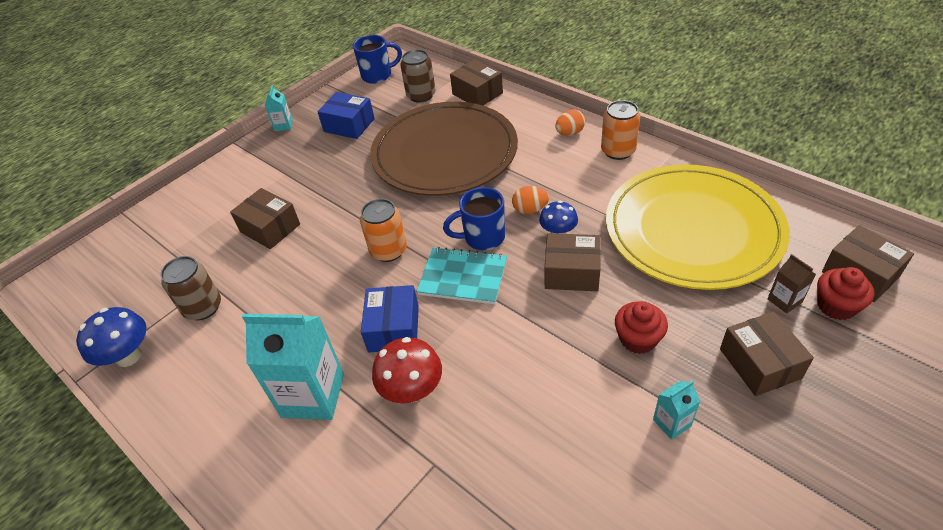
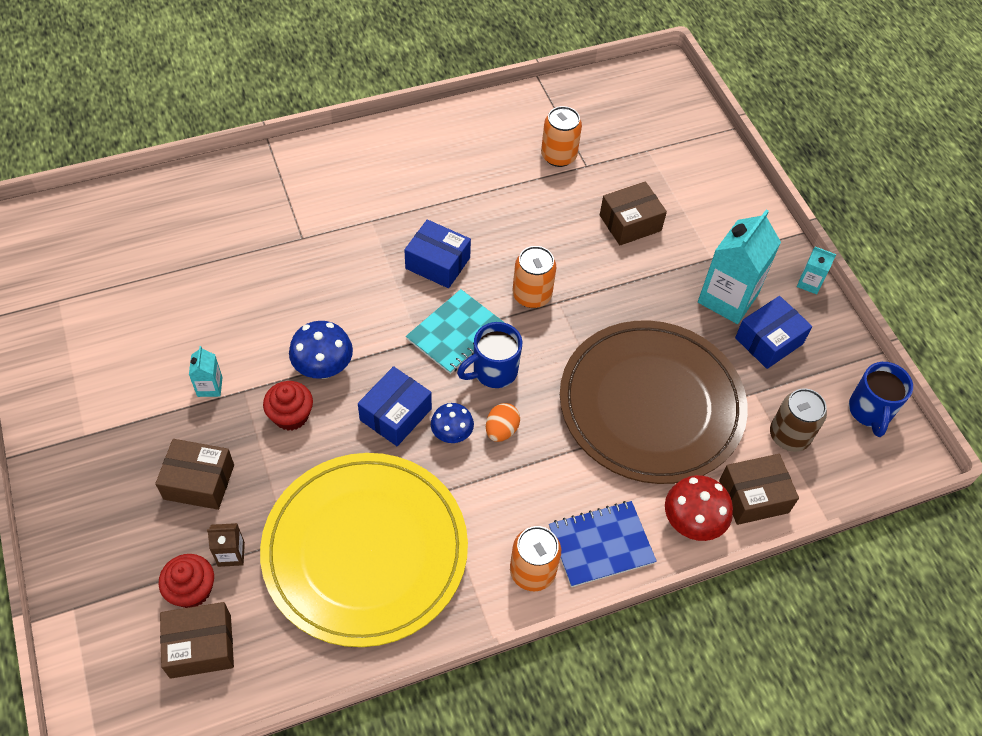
camera: 110 degrees right, 10 degrees up
(129, 356) = (539, 106): blue mushroom -> blue mushroom (323, 368)
(203, 307) = (558, 156): brown can -> orange can
(313, 395) = (414, 195): turquoise carton -> turquoise carton (727, 298)
(412, 390) = (370, 251): red mushroom -> red mushroom (691, 523)
(482, 237) = (493, 371): blue mug -> blue mug turned 135 degrees counterclockwise
(569, 133) = (601, 545): orange egg -> blue notebook
(572, 272) = (396, 414): brown box -> blue box

